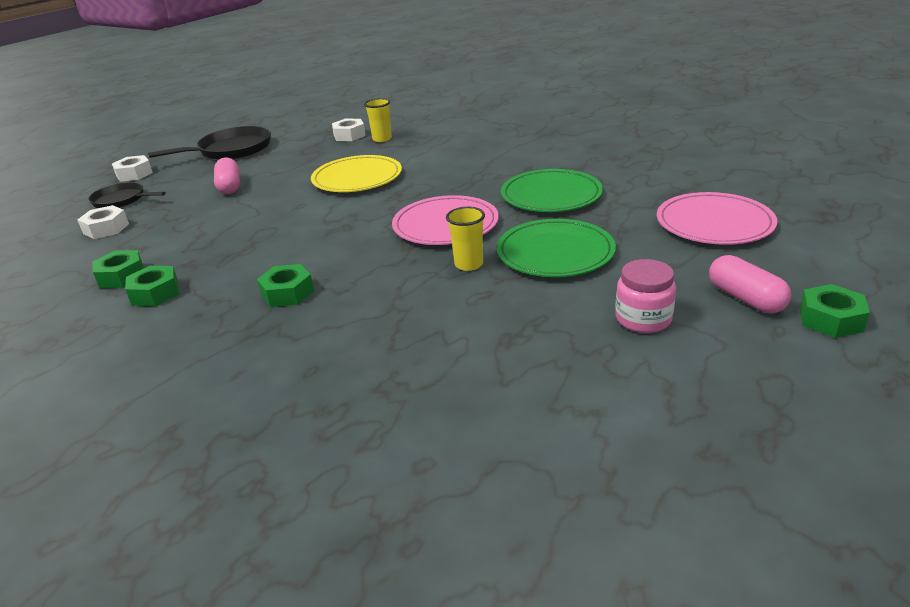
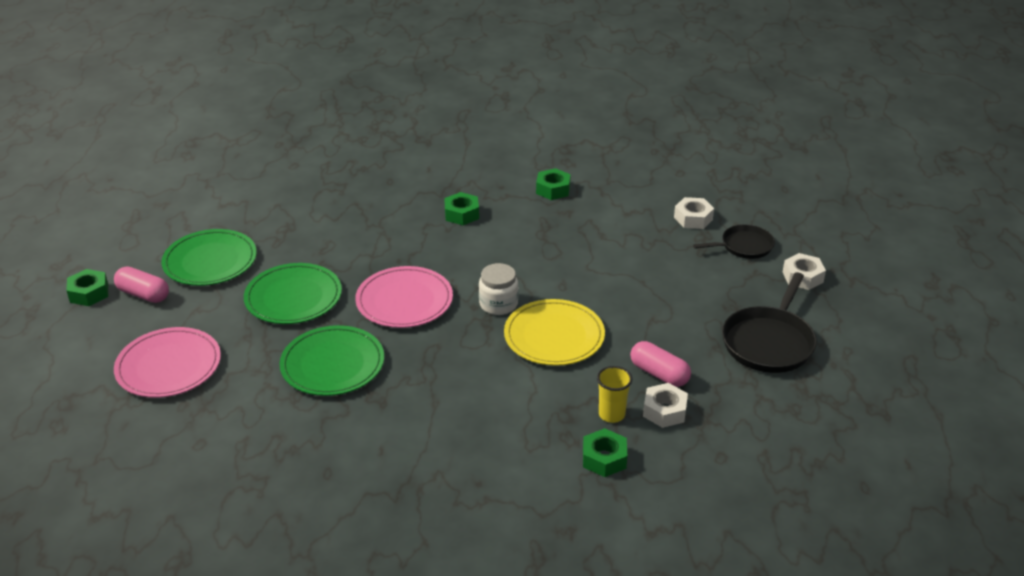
camera: 145 degrees right, 5 degrees up
(122, 276) = (599, 192): green nut -> green nut (604, 458)
(229, 186) = (669, 289): pink capsule -> pink capsule (659, 374)
(368, 205) = (498, 304): none -> white jar
(469, 264) = (353, 269): yellow cup -> none
(643, 319) = (210, 261): pink jar -> green plate

